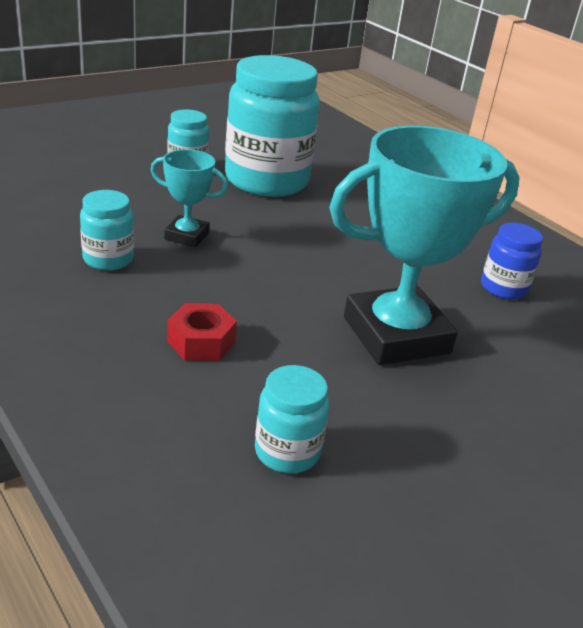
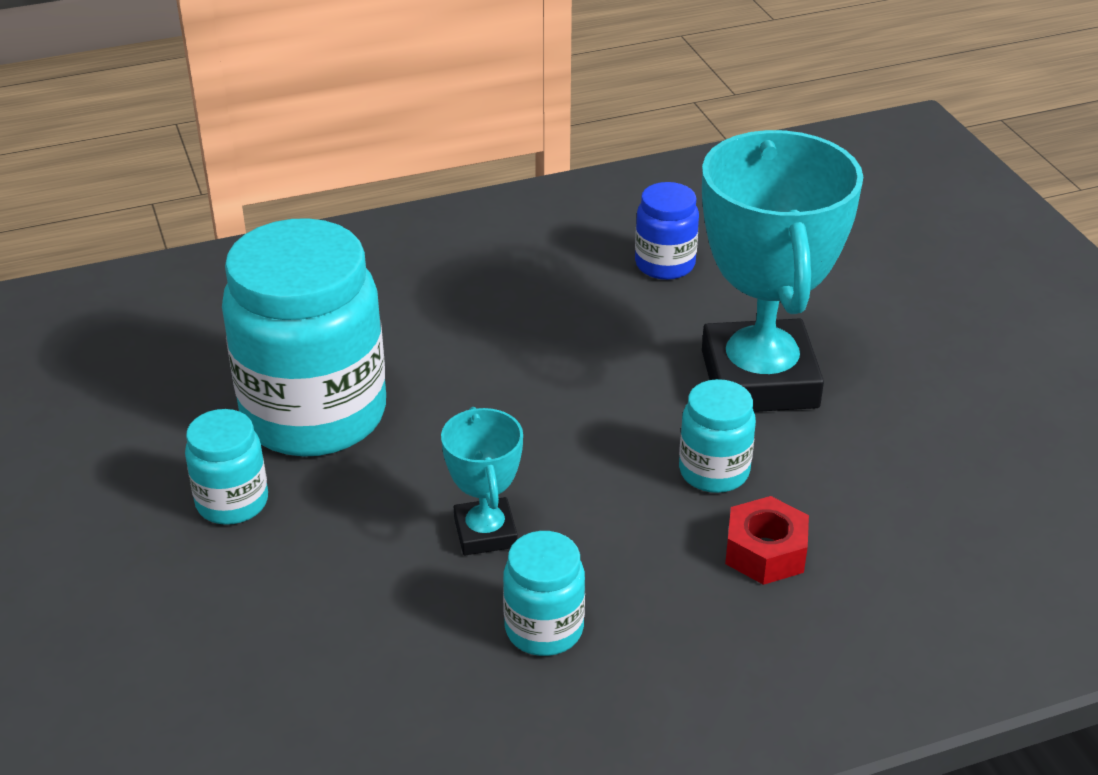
camera: 70 degrees left, 5 degrees up
(187, 236) = (485, 533): turquoise trophy -> turquoise trophy turned 45 degrees counterclockwise
(287, 452) = (966, 510): turquoise jar -> turquoise jar (714, 471)

